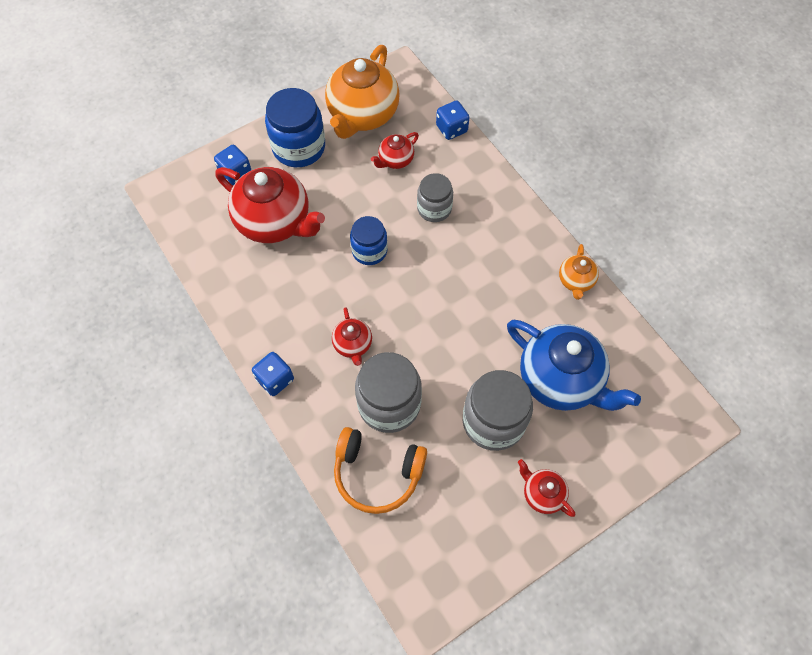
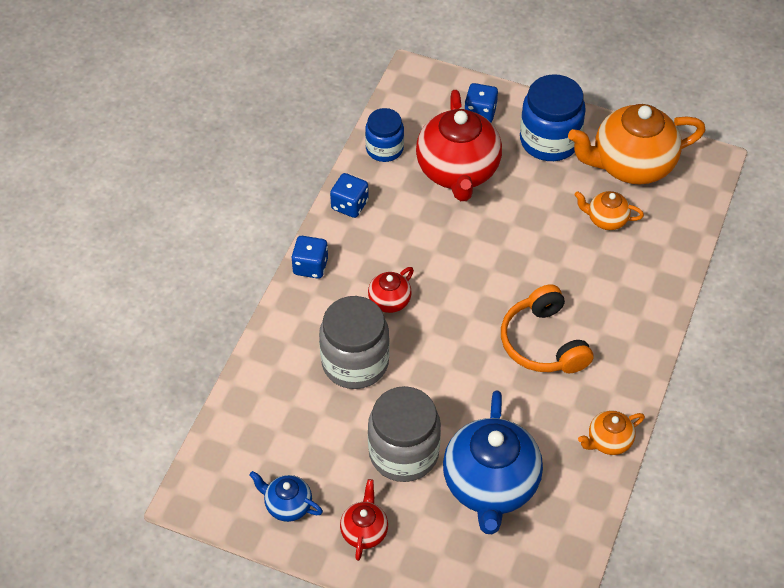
camera: 55 degrees right, 10 degrees down
(369, 251) = (492, 258): blue jar -> blue jar (384, 149)
(377, 474) = (285, 392): orange headphones -> orange headphones (543, 343)
(395, 160) = (606, 219): red teapot -> orange teapot
(434, 208) = (582, 280): grey jar -> none
(451, 129) = (685, 242): blue dice -> blue dice (349, 205)
(482, 537) = (287, 505): none -> blue teapot

